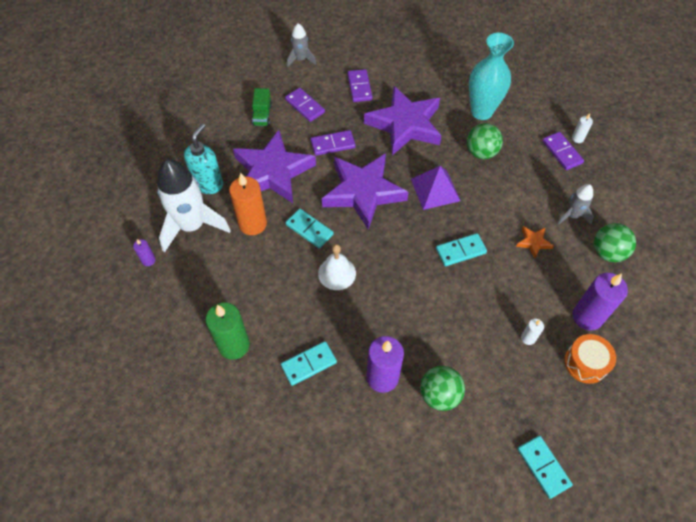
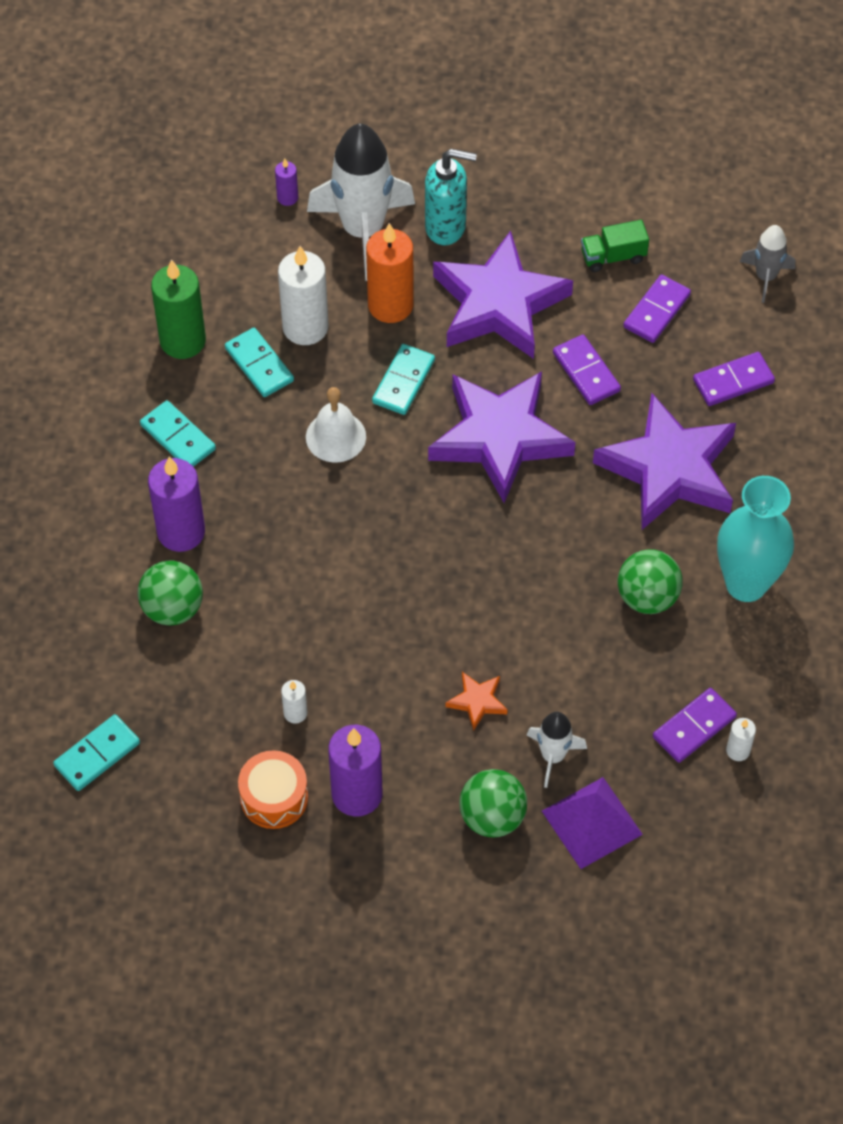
camera: 75 degrees right, 0 degrees up
(251, 272) = (305, 327): none -> white candle
(435, 189) = (540, 540): purple pyramid -> purple pyramid (592, 822)
(460, 251) = (428, 597): turquoise domino -> turquoise domino (259, 364)
(572, 216) = (553, 756): grey rocket -> white rocket

